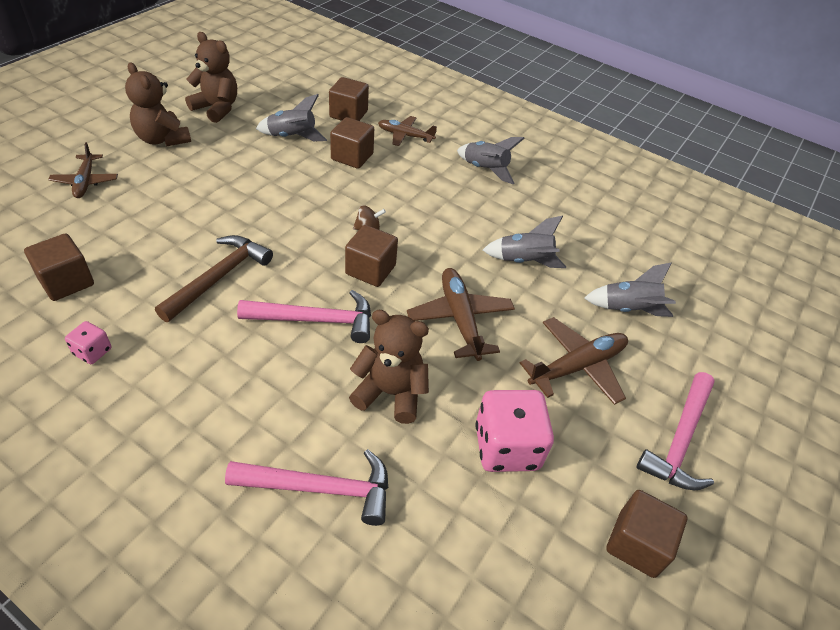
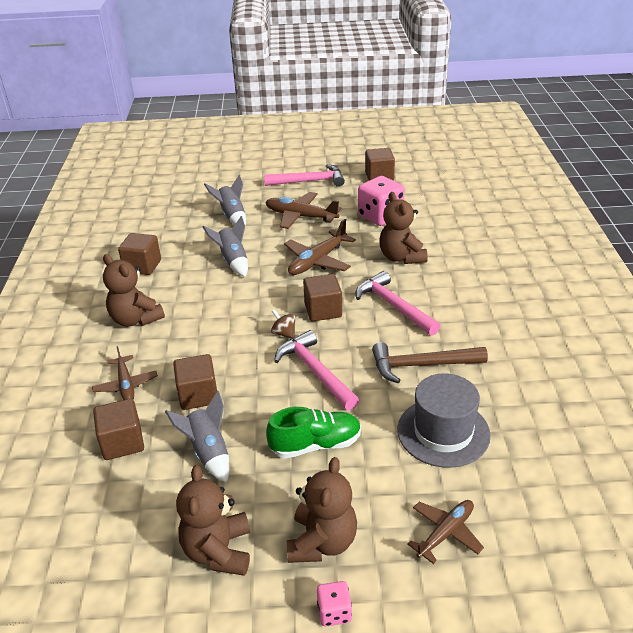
camera: 120 degrees left, 10 degrees down
(66, 282) = (531, 430): brown cube -> brown cube (142, 266)
(92, 352) = (544, 369): pink dice -> pink dice (334, 612)
(144, 236) = (443, 432): none -> grey hat
(231, 176) = (315, 445): none -> green shoe
(321, 489) = (478, 249): pink hammer -> pink hammer (315, 371)
(485, 169) = (135, 319): grey rocket -> brown teddy bear

